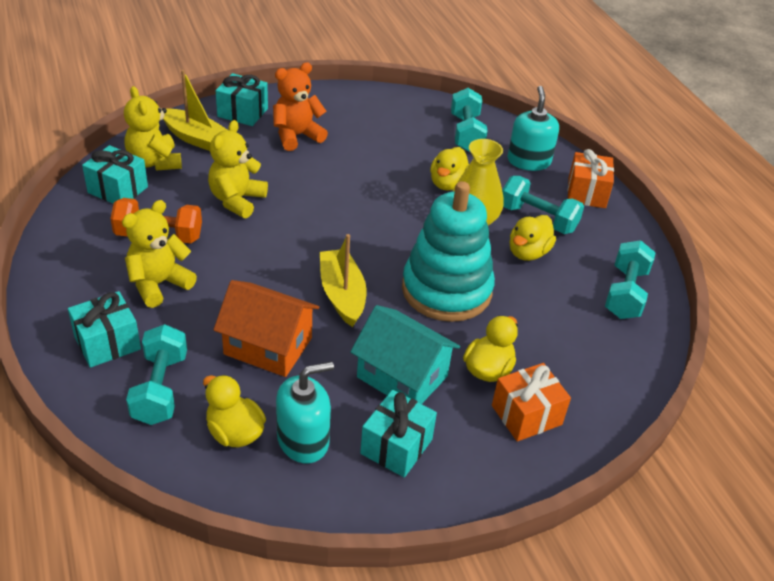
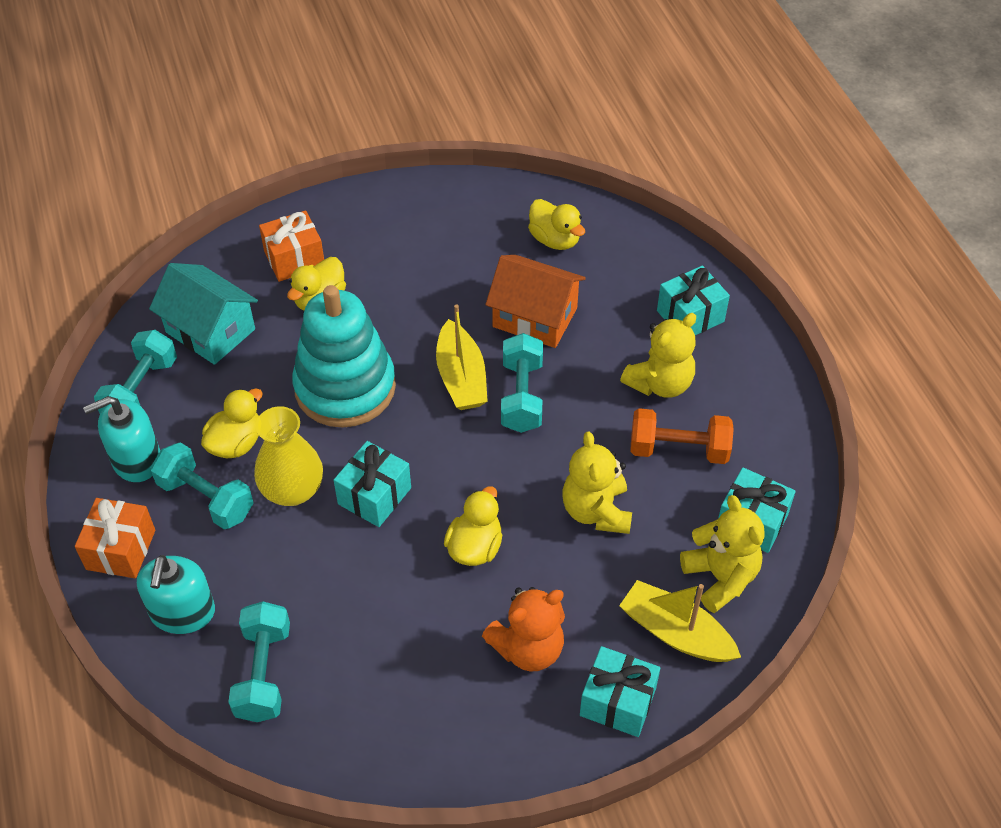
camera: 175 degrees left, 10 degrees up
(160, 388) = (628, 274): turquoise dumbbell -> turquoise dumbbell (521, 396)
(237, 200) = (596, 511): yellow teddy bear -> yellow teddy bear turned 150 degrees clockwise
(303, 440) = (495, 235): turquoise soap dispenser -> turquoise soap dispenser (136, 459)
(396, 446) = (416, 231): turquoise gift -> turquoise gift (374, 496)
(402, 376) = (405, 291): turquoise house -> turquoise house (210, 331)
(448, 184) = (313, 557): yellow duck -> yellow duck (475, 547)

